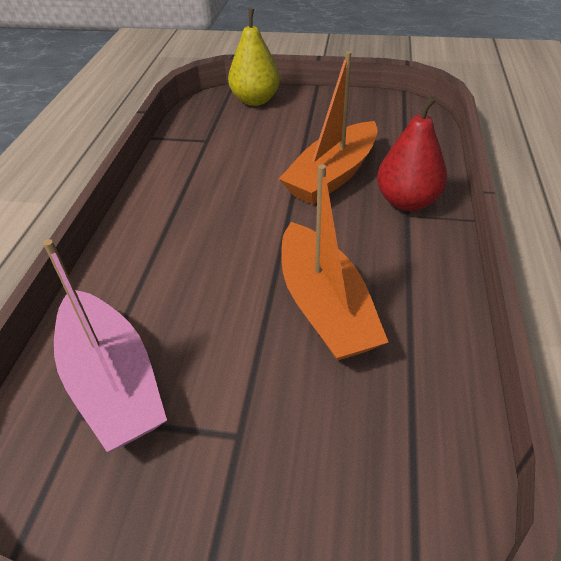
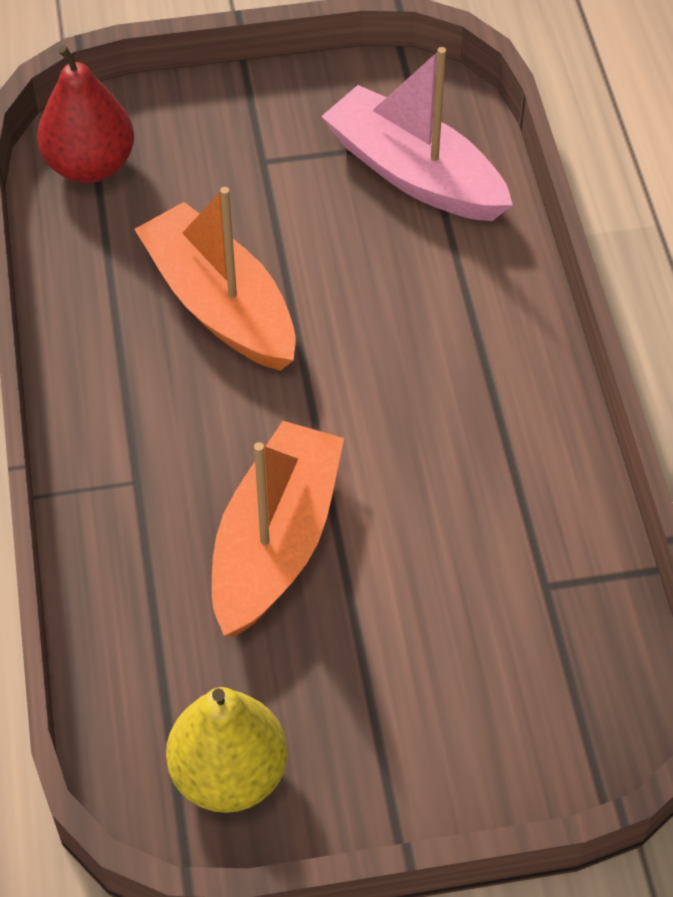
camera: 160 degrees right, 10 degrees up
(255, 100) = (519, 753): yellow pear -> yellow pear (229, 774)
(407, 201) = (140, 510): red pear -> red pear (90, 165)

